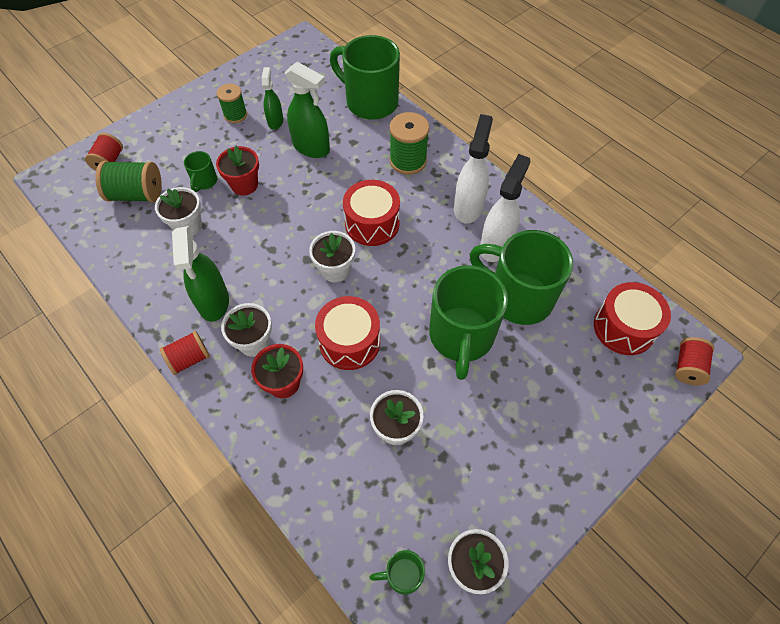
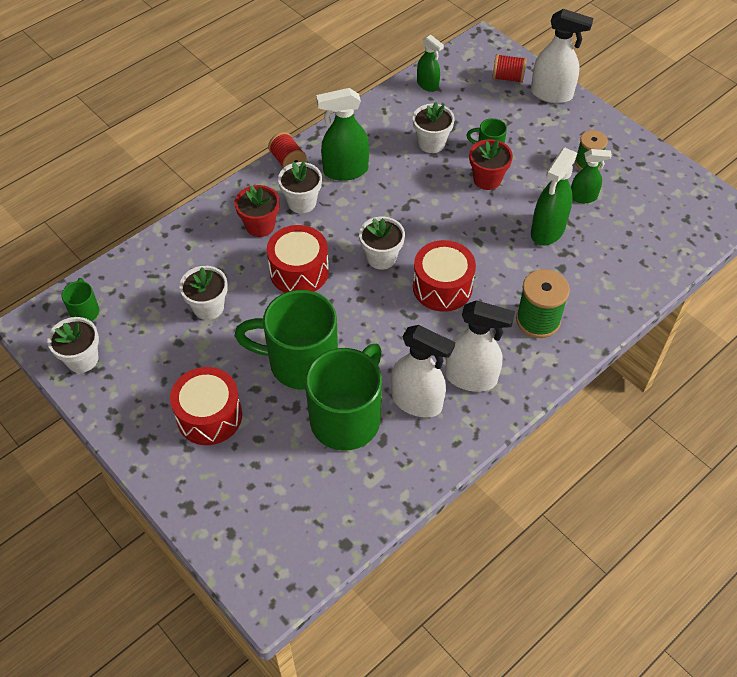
camera: 90 degrees right, 5 degrees down
(100, 227) = (427, 85): none -> green spray bottle
(136, 194) = (468, 103): green spool -> none
(142, 131) = (551, 94): none -> white spray bottle
(370, 102) = (631, 283): green mug -> none
(624, 327) = (304, 521): red drum -> red drum (209, 416)
(687, 367) = (250, 580): red spool -> none

